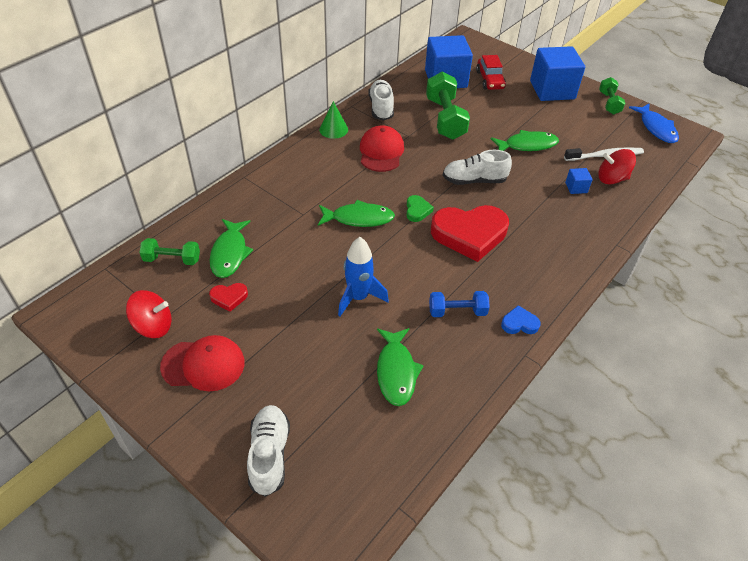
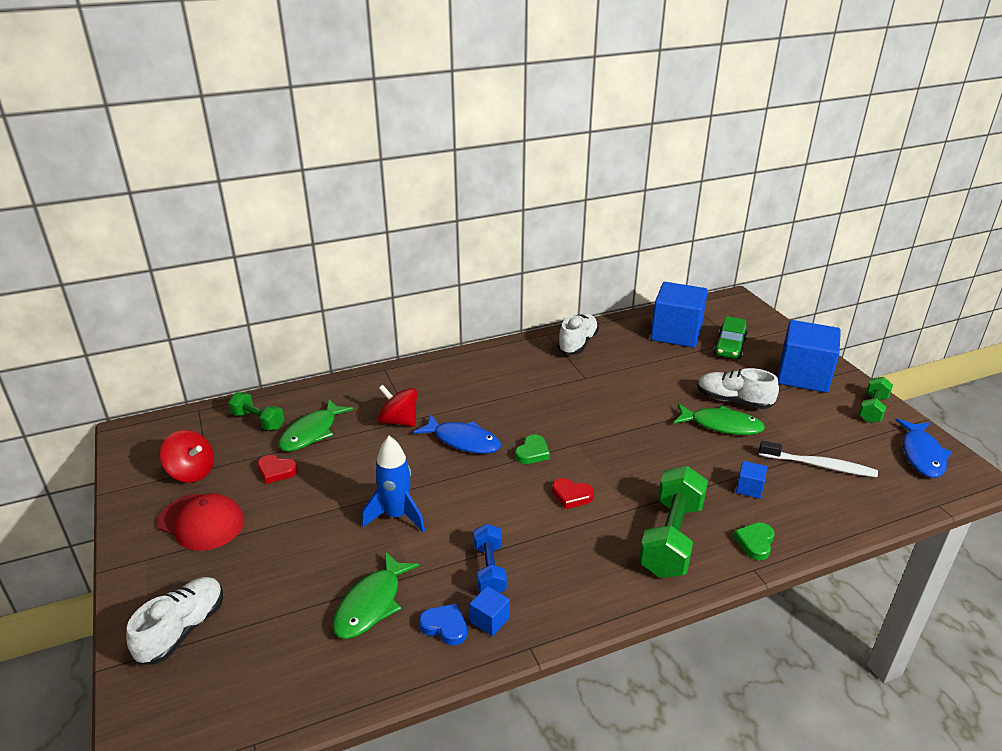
camera: 30 degrees right, 15 degrees down
(333, 129) = (509, 351): green cone -> none
(359, 218) = (463, 441): green fish -> blue fish
(381, 152) = (541, 385): red cap -> none
(445, 119) = (642, 372): green dumbbell -> green dumbbell (671, 538)
(457, 311) = (489, 569): blue dumbbell -> blue dumbbell turned 60 degrees clockwise
(469, 234) = (571, 496): red heart -> red heart, size x0.44
(474, 180) = (624, 443): white shoe -> white shoe (733, 401)
(485, 347) = (489, 620): none -> blue cube
(490, 80) = (729, 347): red car -> green car
(519, 323) = (552, 610): blue heart -> blue heart (445, 626)
(605, 225) = (755, 543): none -> green heart
(612, 179) = (807, 493): red spinning top -> red spinning top (398, 421)

